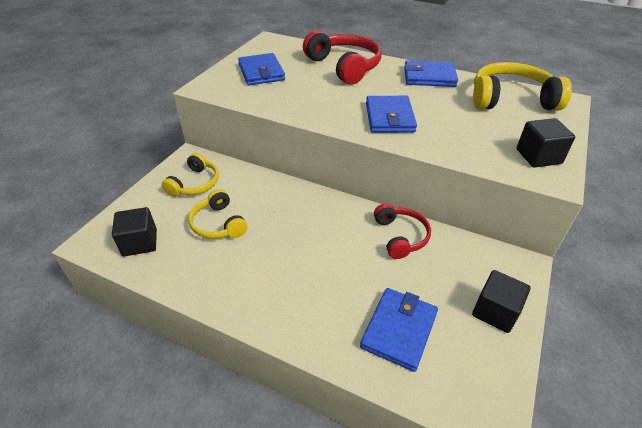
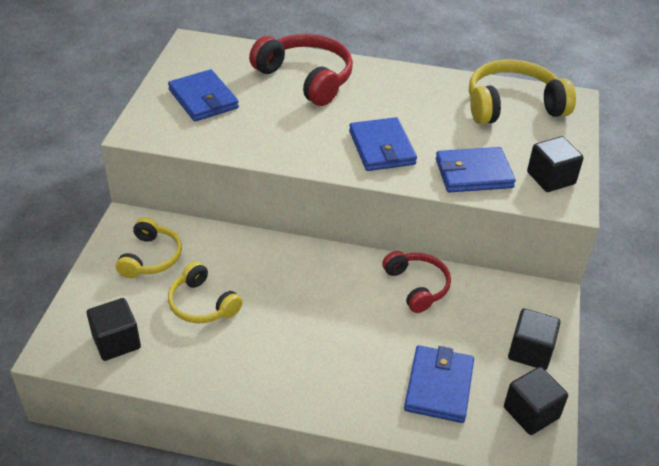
camera: 15 degrees left, 0 degrees up
(429, 77) = (414, 83): blue wallet -> blue wallet (473, 173)
(486, 374) = (531, 412): none -> black cube

